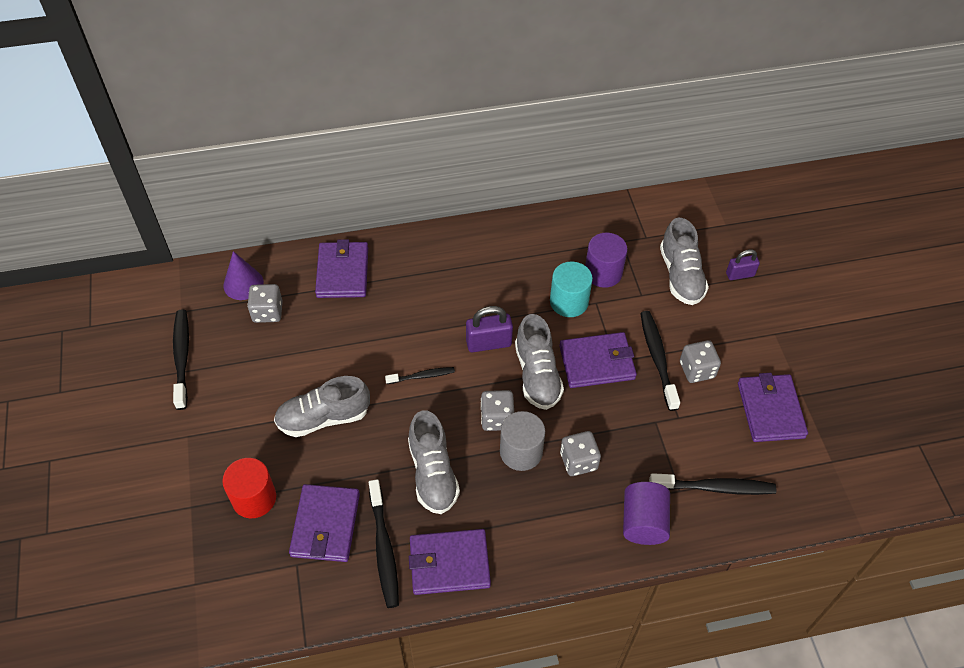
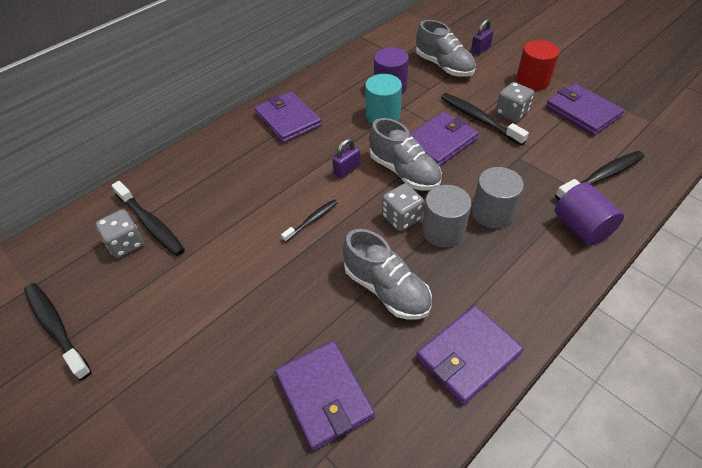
camera: 30 degrees left, 5 degrees down
(243, 284) = (85, 233): purple cone -> none
(254, 498) = (229, 417): red cylinder -> red cylinder (532, 81)
(323, 418) = (247, 301): grey shoe -> none
(342, 272) = (178, 180): purple wallet -> purple wallet (288, 120)
(384, 549) = (399, 381): black toothbrush -> black toothbrush (151, 224)
(488, 343) = (347, 170): purple padlock -> purple padlock, size x0.66
(578, 461) = (492, 213): grey dice -> grey cylinder

